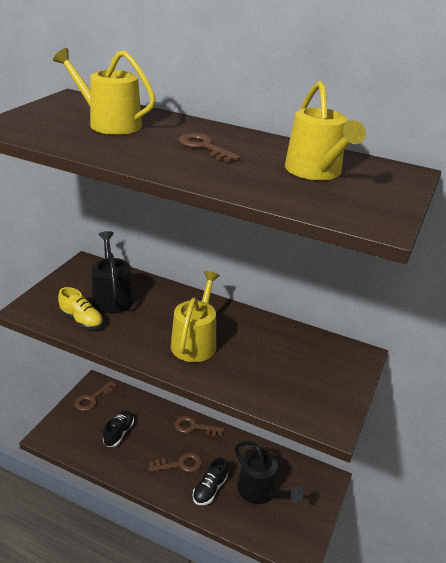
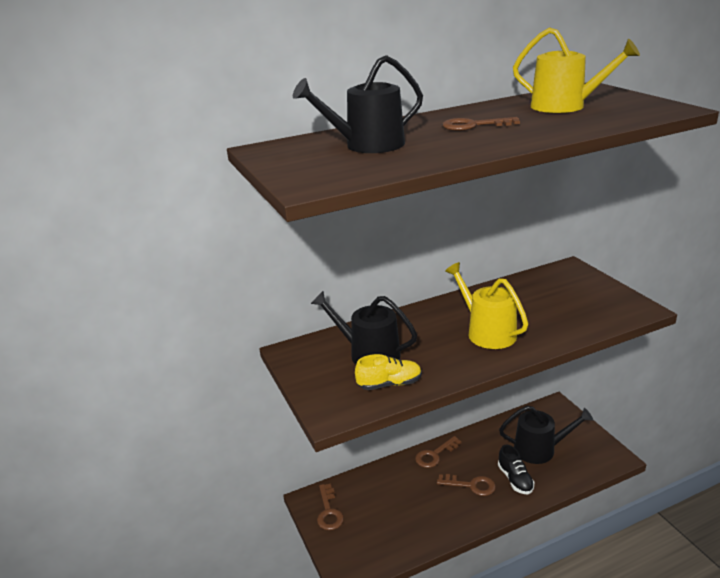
camera: 45 degrees left, 5 degrees down
(109, 123) = (367, 145): yellow watering can -> black watering can
(119, 433) = (395, 511): black shoe -> none
(180, 464) = (471, 485): brown key -> brown key turned 75 degrees clockwise

